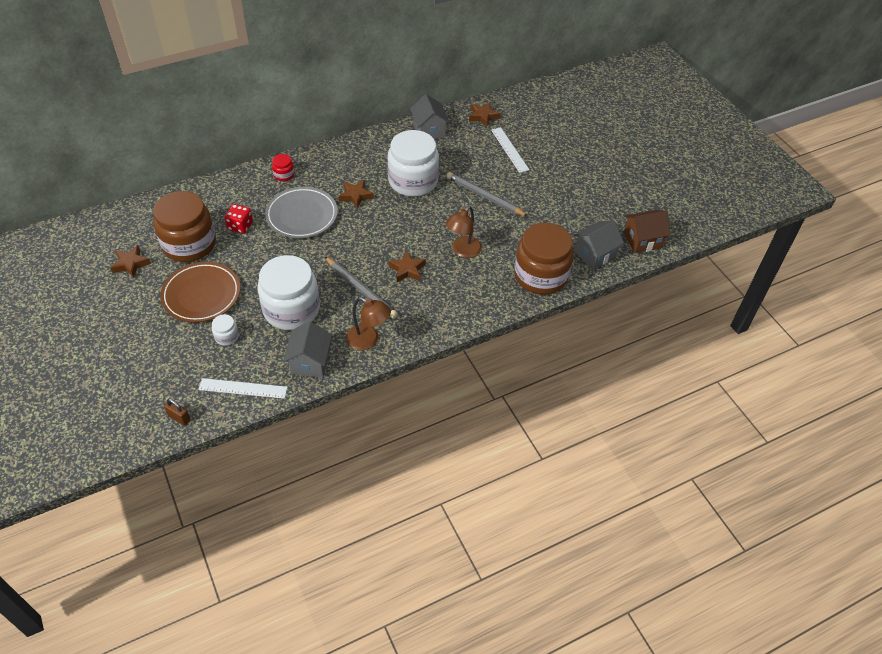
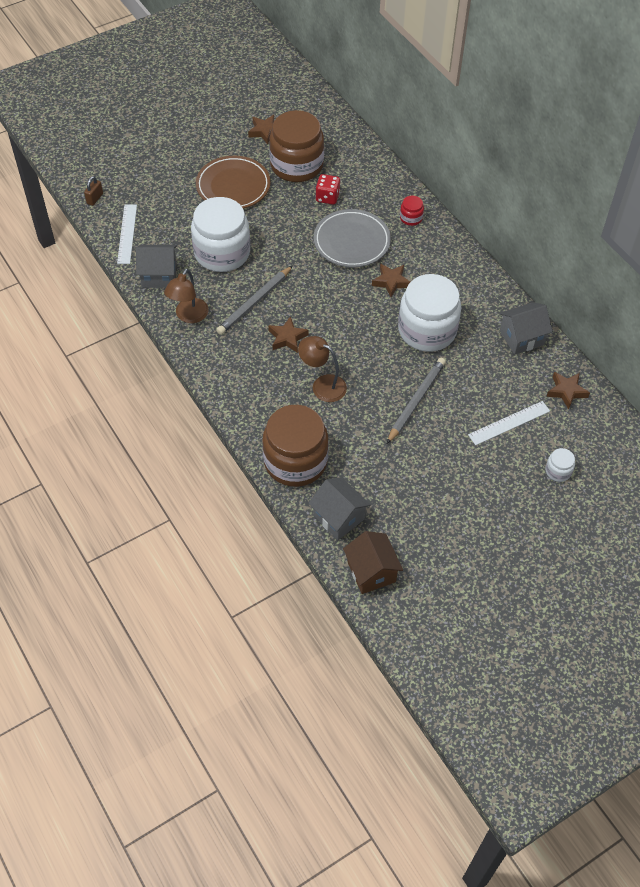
camera: 85 degrees right, 5 degrees up
(226, 336) = (185, 212): white jar -> white jar (558, 471)

